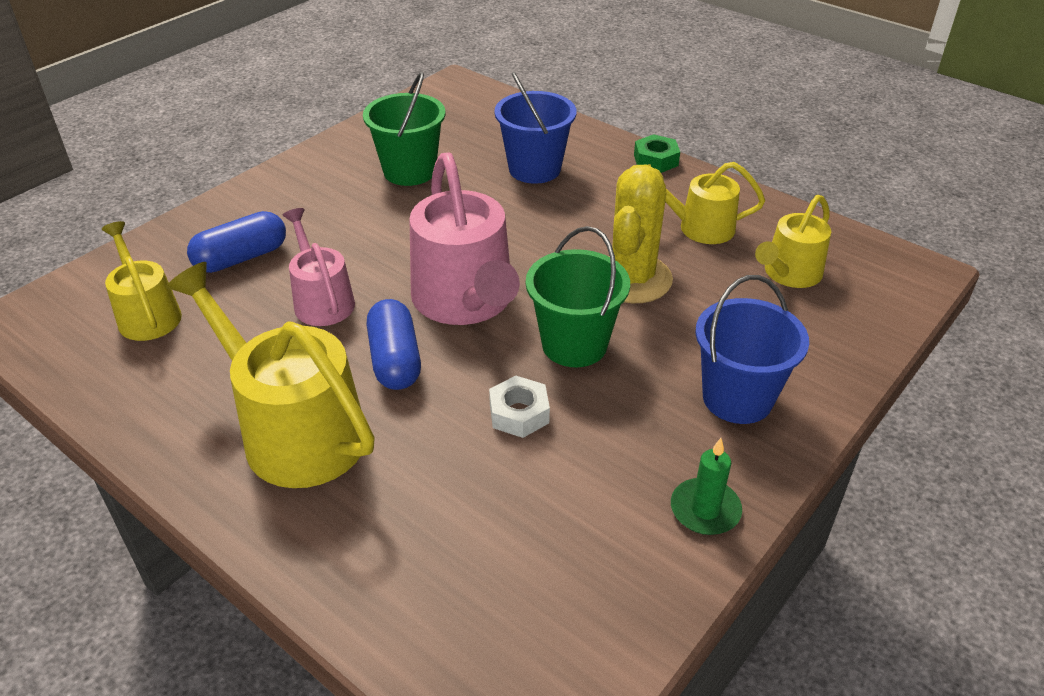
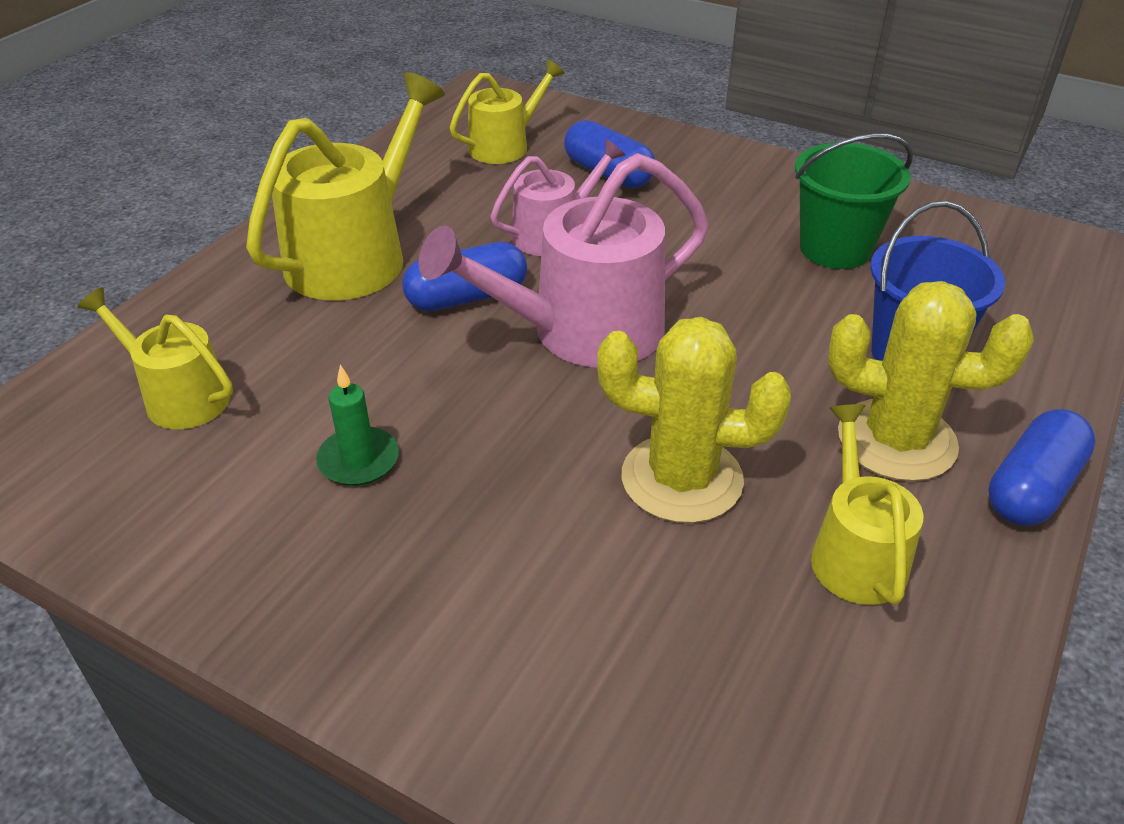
camera: 80 degrees right, 0 degrees up
(519, 413) = (391, 399): white nut -> none
(574, 344) = (522, 433): green bucket -> none
(611, 193) = (896, 440): none -> yellow cactus
(655, 160) = (1032, 488): green nut -> blue capsule
(705, 509) = (233, 577): green candle -> green candle (358, 460)
(737, 398) = (439, 609): blue bucket -> none
(789, 274) = (771, 685): yellow watering can -> yellow watering can (179, 396)

